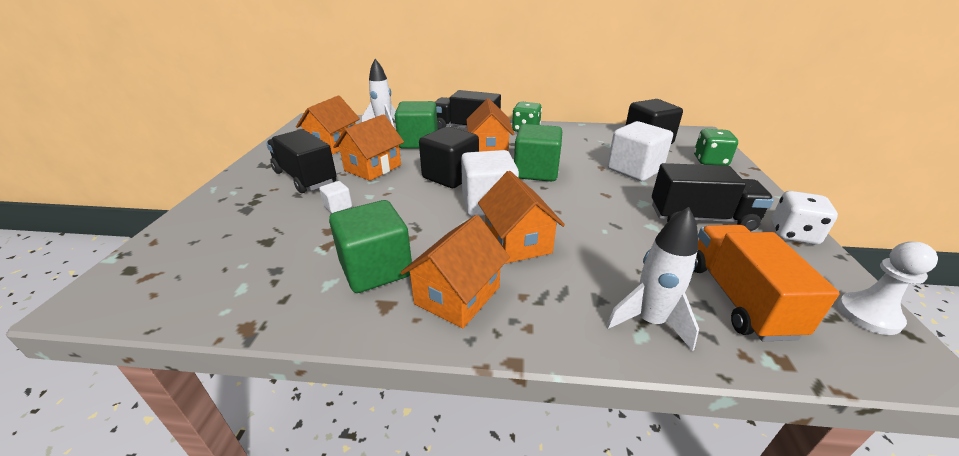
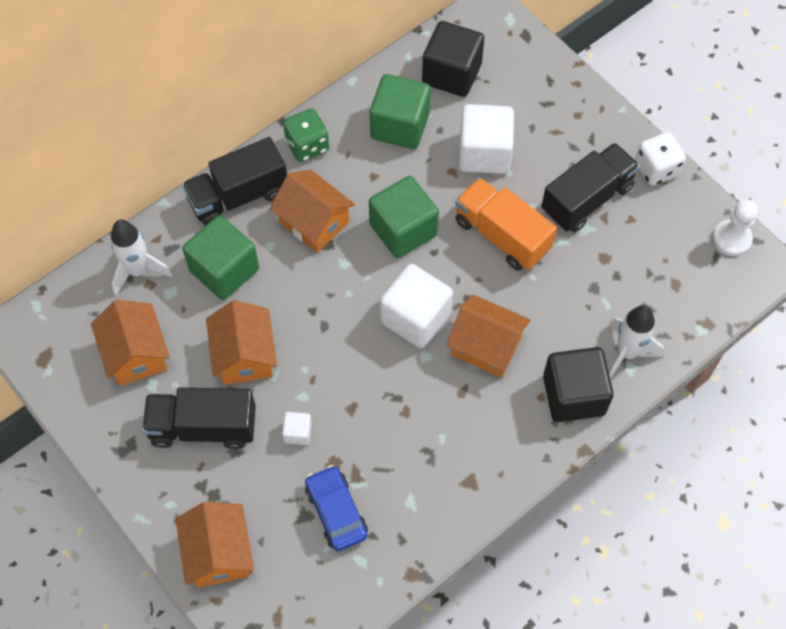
camera: 45 degrees left, 30 degrees up
(283, 252) = (336, 512): none -> blue car
(376, 269) = (424, 462): green cube -> green cube (400, 126)
(450, 176) = (336, 305): black cube -> black cube (573, 395)
(457, 295) = (503, 433): orange house -> orange house (218, 553)
(710, 161) = (535, 79): green dice -> none
(738, 298) = (660, 284): orange truck -> orange truck (502, 235)

